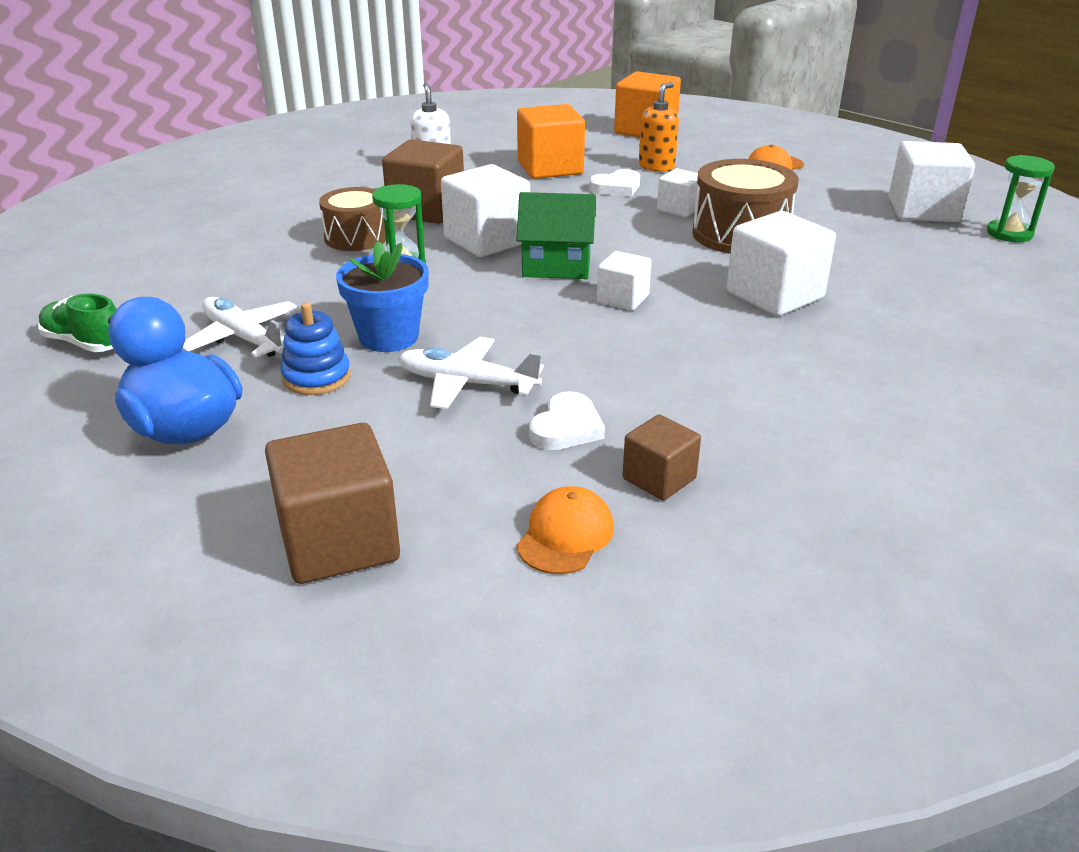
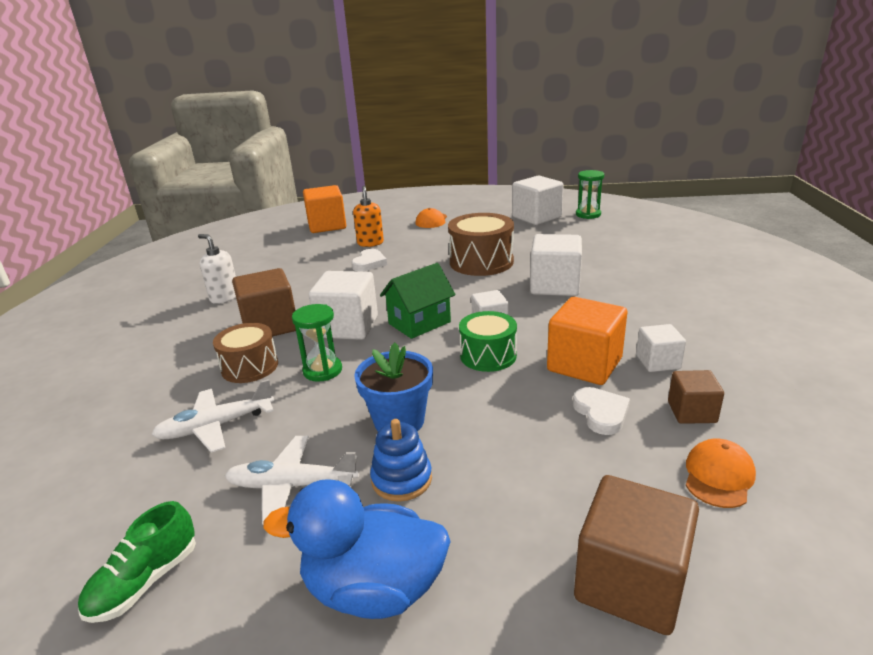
camera: 40 degrees left, 5 degrees down
(85, 343) = (145, 581): green shoe -> green shoe turned 45 degrees counterclockwise
(467, 384) = (503, 422): white plane -> white plane (216, 426)
(550, 168) = (307, 267): orange cube -> orange cube (584, 364)
(563, 326) = (488, 355): none -> green drum
(565, 535) = (718, 476): orange cap -> orange cap turned 45 degrees clockwise
(679, 209) = (426, 261): white cube -> white cube (658, 362)

